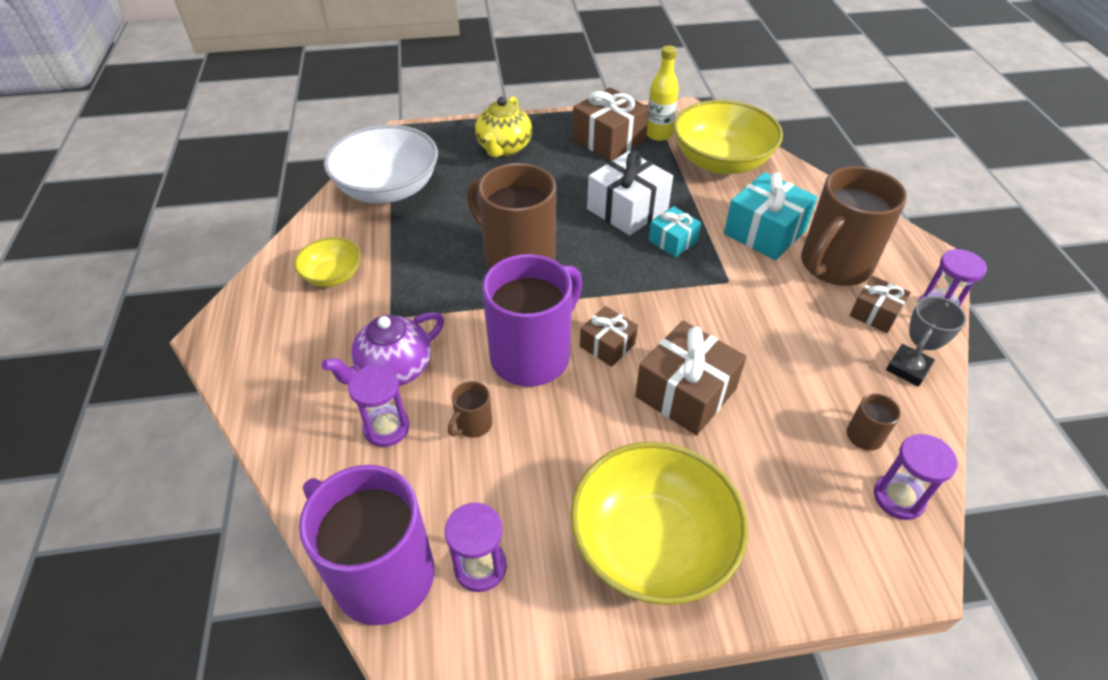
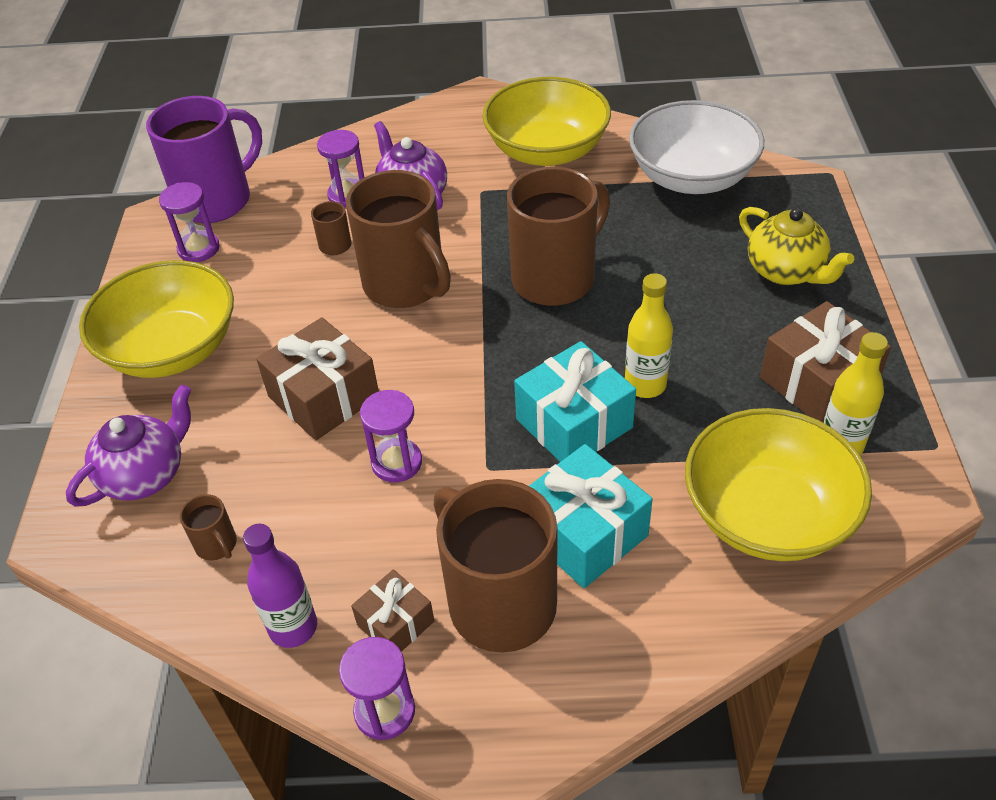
camera: 100 degrees right, 0 degrees up
(332, 275) = (547, 151): yellow bowl -> yellow bowl, size x1.92
(504, 148) = (786, 271): yellow teapot -> yellow teapot turned 150 degrees counterclockwise
(532, 355) = (406, 285): purple mug -> brown mug
(607, 345) = (406, 342): brown gift -> none
(627, 209) = (645, 385): white gift -> yellow bottle
(672, 241) = (574, 423): turquoise gift -> turquoise gift, size x1.74
(819, 515) = (145, 475): none -> purple teapot
(898, 498) = (134, 549): purple hourglass -> purple hourglass (396, 462)
(908, 368) = (293, 627): grey trophy -> purple bottle

